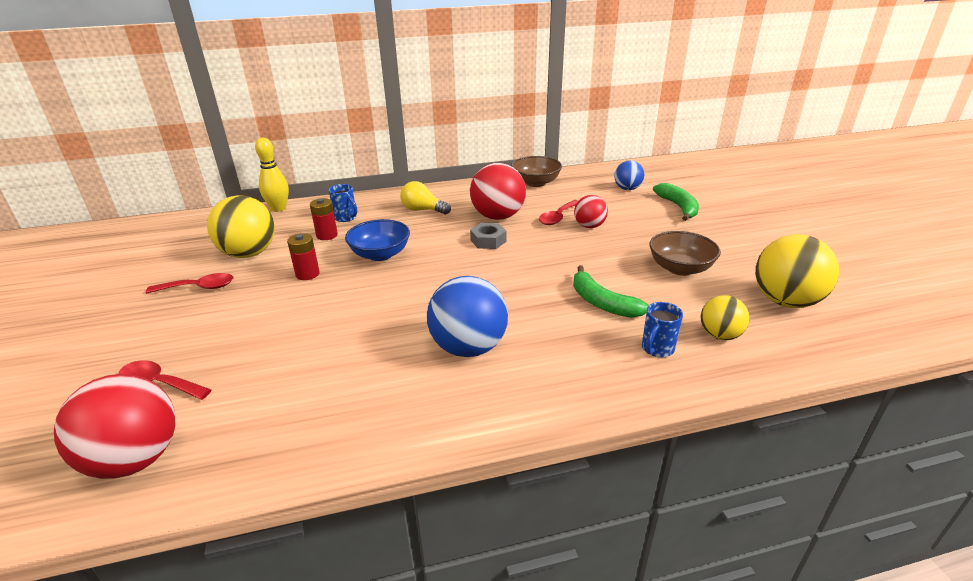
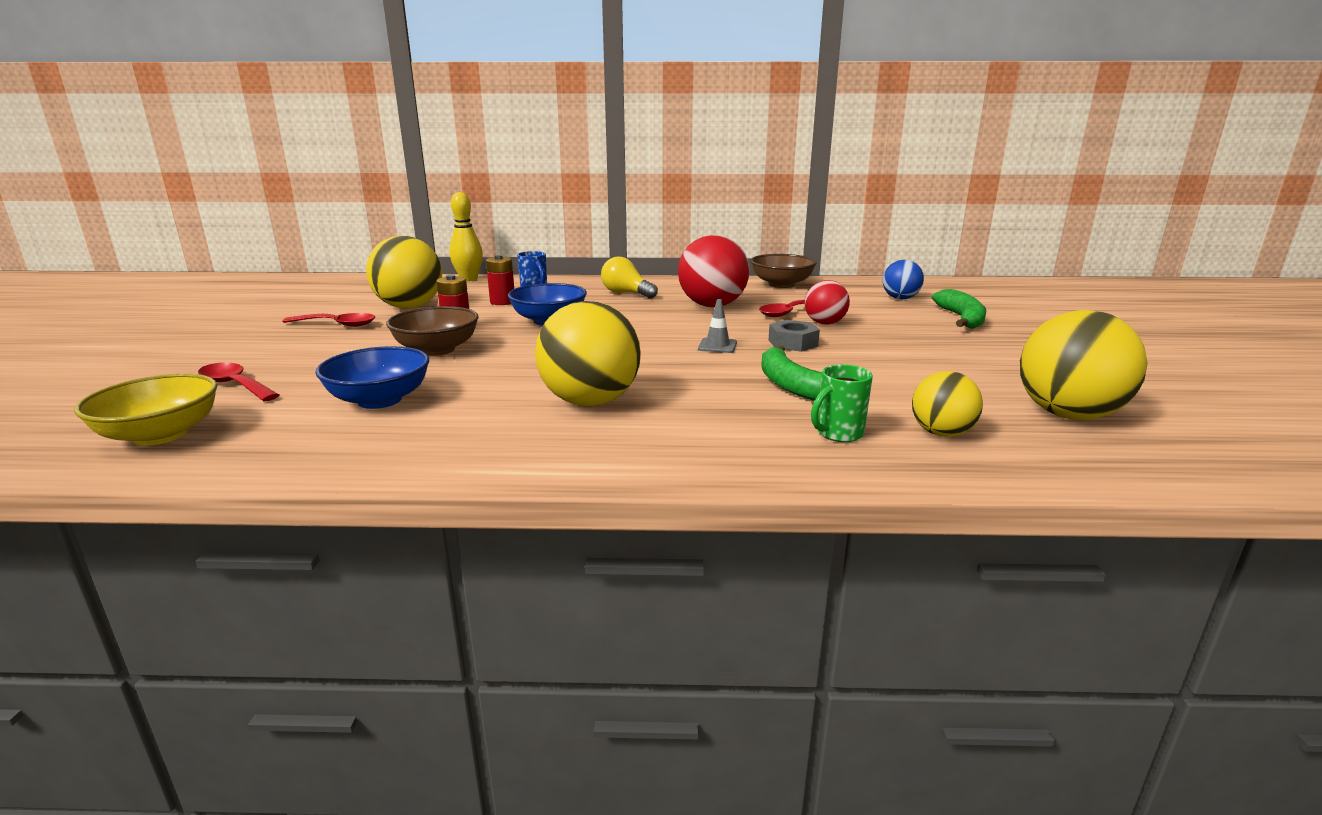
camera: 15 degrees right, 10 degrees down
(135, 459) = (161, 435): red ball -> yellow bowl
(301, 377) = (380, 400): none -> blue bowl
(468, 347) = (590, 401): blue ball -> yellow ball
(488, 241) = (685, 323): grey nut -> grey nut (793, 343)
(527, 265) = (717, 346): none -> grey traffic cone
(657, 349) = (838, 434): blue mug -> green mug
(680, 268) = (925, 369): brown bowl -> brown bowl (437, 350)

